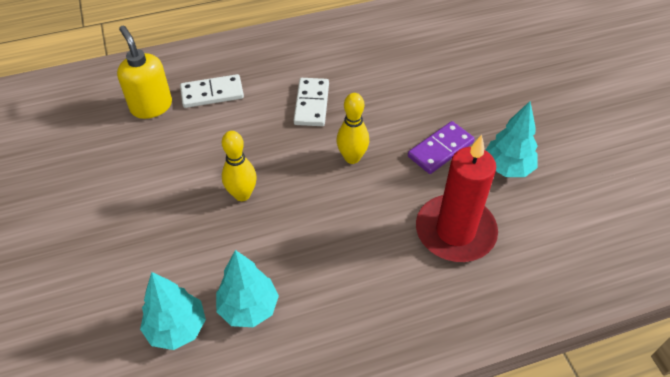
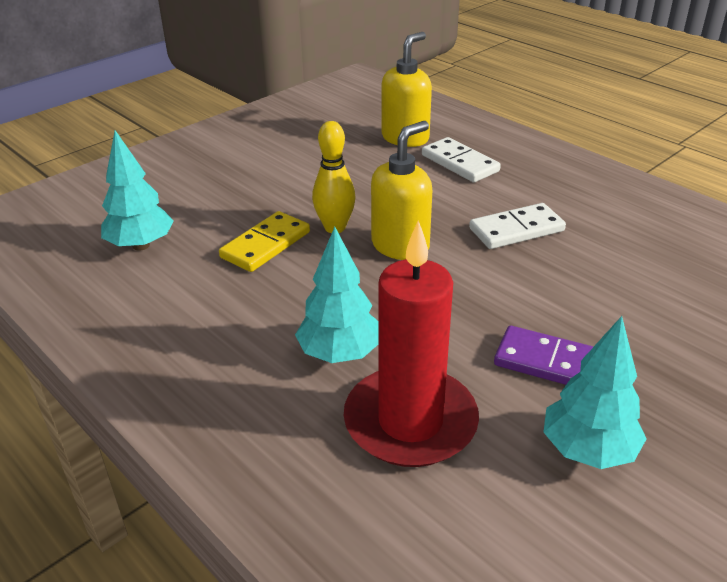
camera: 65 degrees right, 15 degrees down
(235, 243) = (266, 245): none -> yellow domino
(248, 308) = (186, 281): turquoise tree -> turquoise tree (339, 354)
(289, 167) = (400, 246): none -> yellow soap dispenser
(352, 157) = (459, 287): yellow bowling pin -> none

